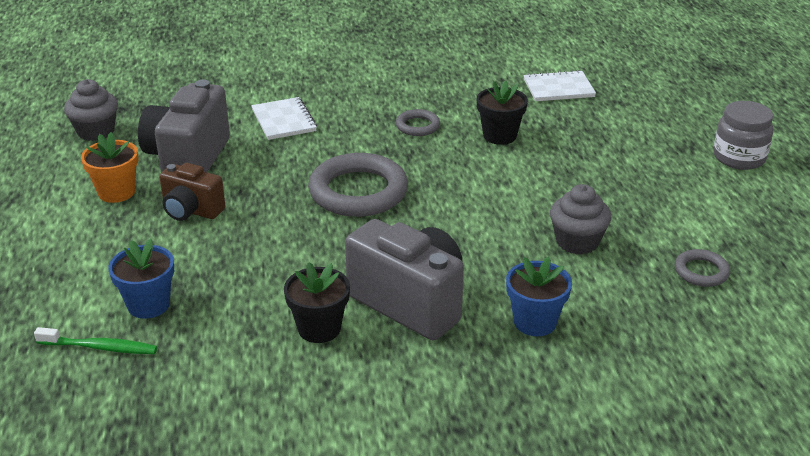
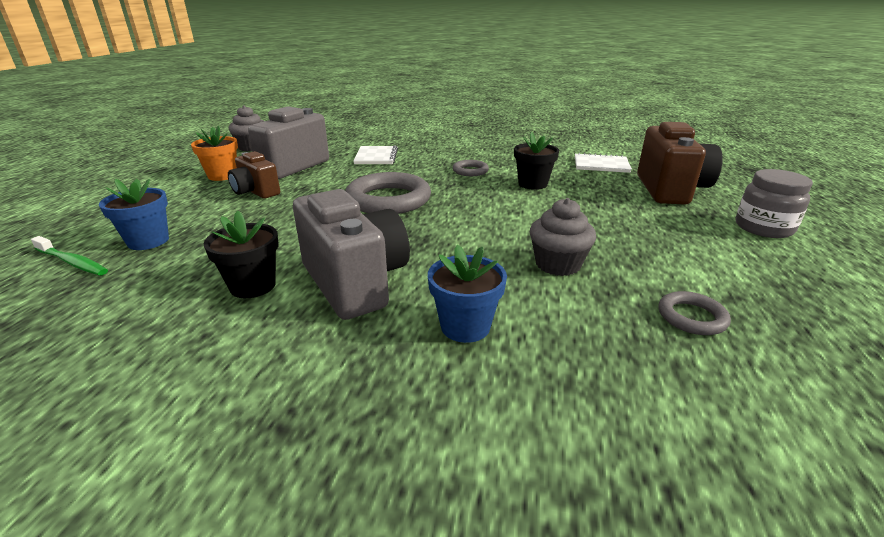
camera: 20 degrees right, 5 degrees down
(643, 118) = (670, 190): none -> brown camera

